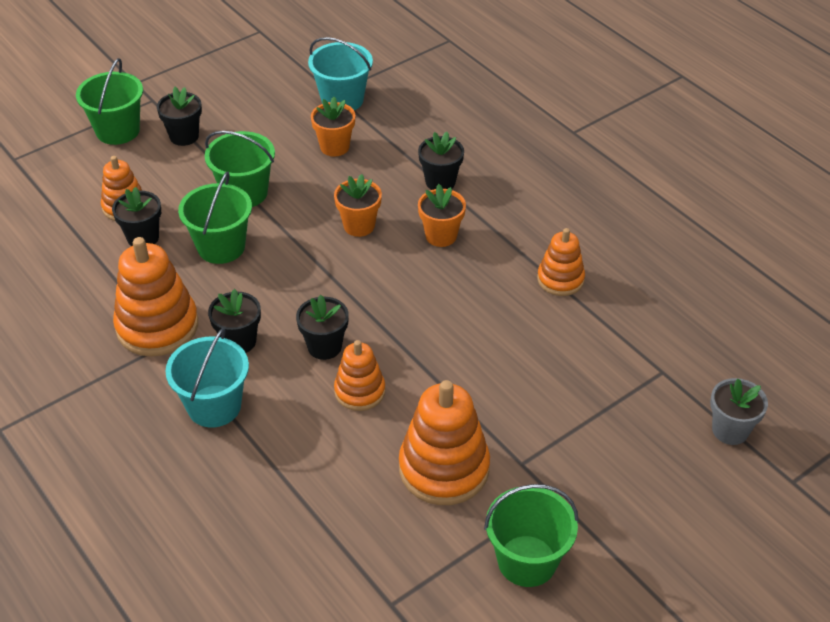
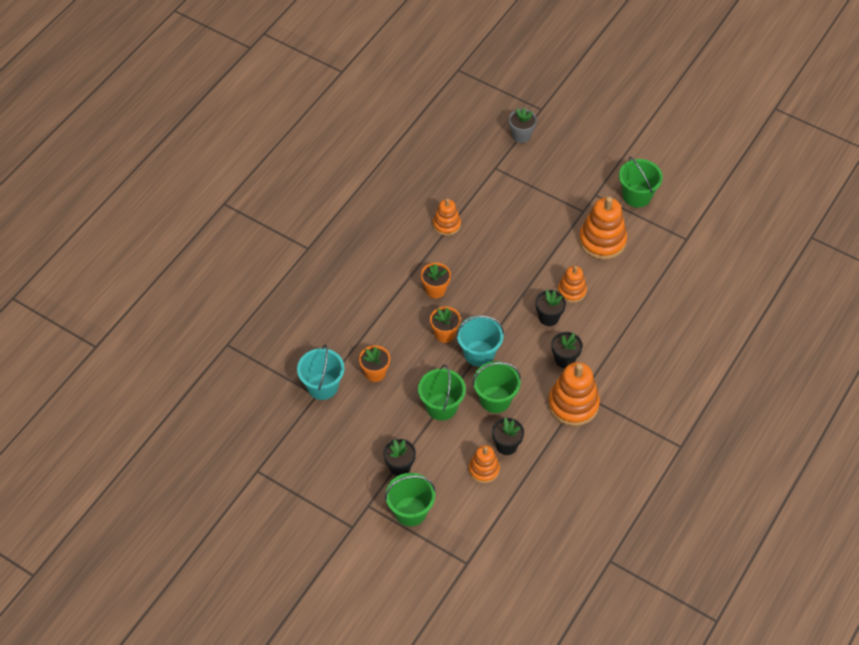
camera: 110 degrees left, 10 degrees up
(214, 406) = (614, 352): turquoise bucket -> turquoise bucket (479, 353)
(440, 182) = (386, 304): black flower pot -> none

